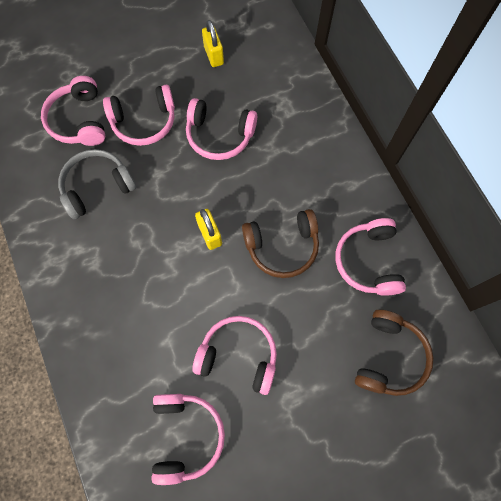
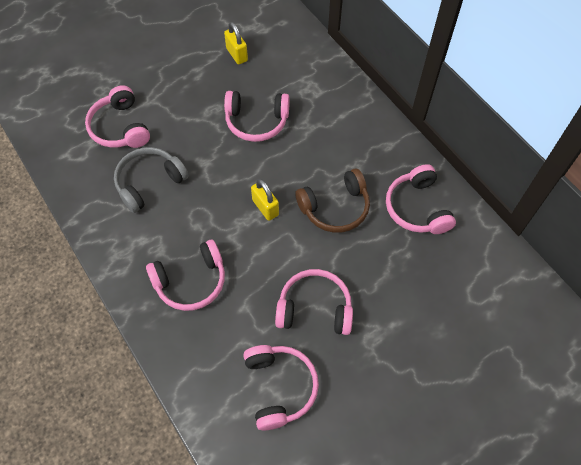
camera: 10 degrees left, 10 degrees down
(144, 122) = (183, 120): pink headphones -> pink headphones (191, 281)
(389, 357) = (454, 286): brown headphones -> none

